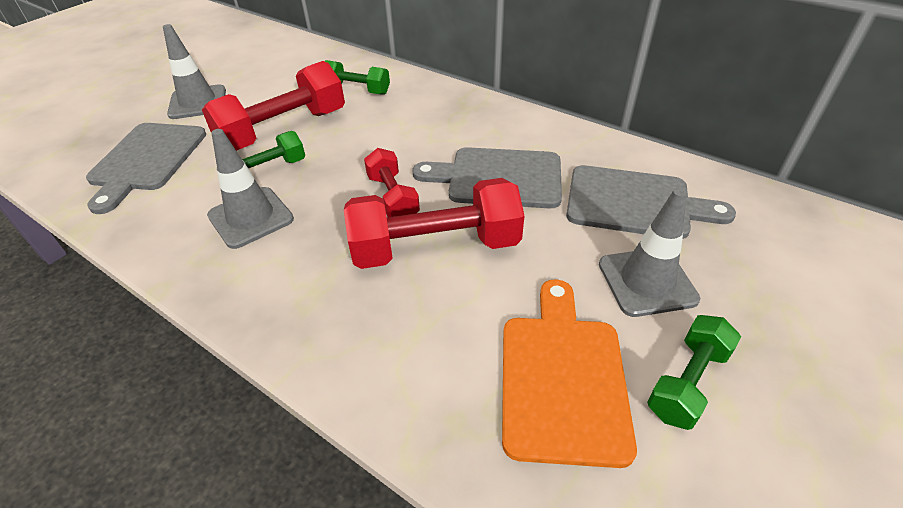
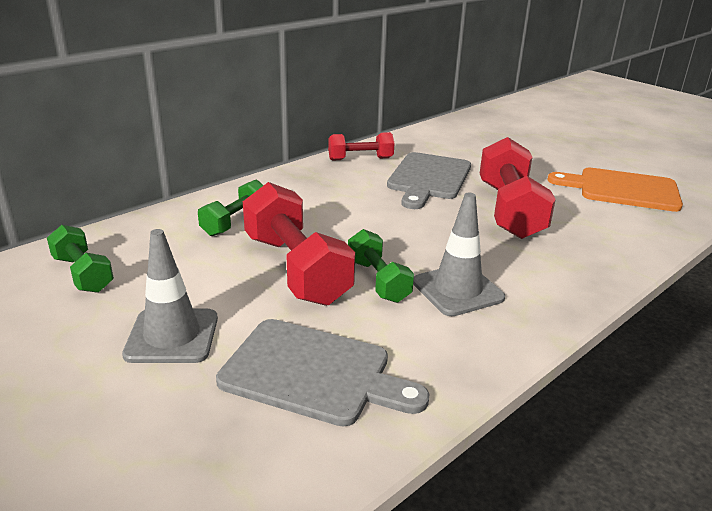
camera: 80 degrees left, 15 degrees down
(393, 197) = (443, 220): red dumbbell -> red dumbbell (360, 159)
(635, 203) = (470, 145): grey cutting board -> none
(647, 281) = (544, 157): grey traffic cone -> none
(687, 382) = (617, 163): green dumbbell -> green dumbbell (83, 274)

